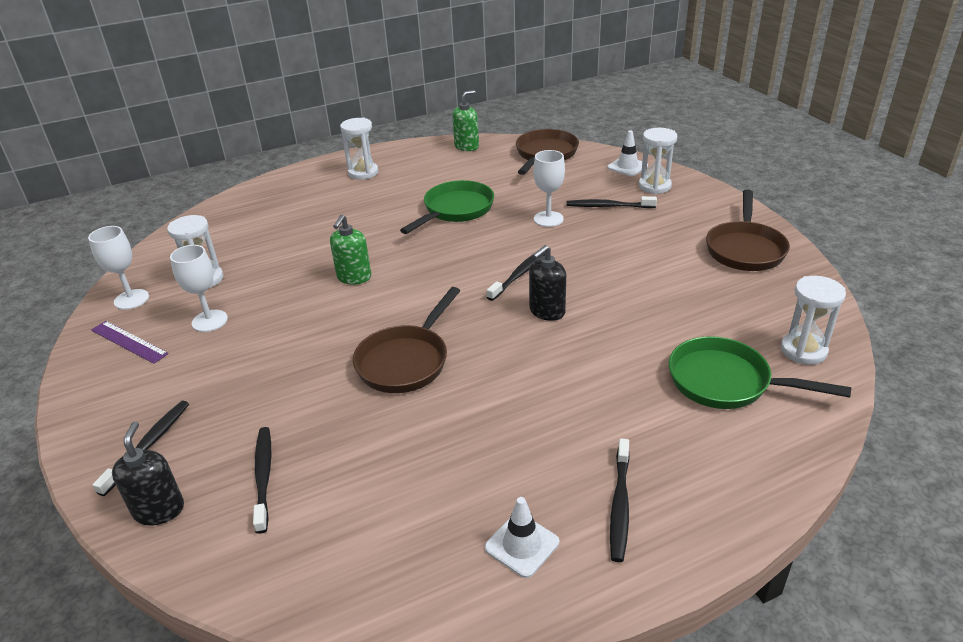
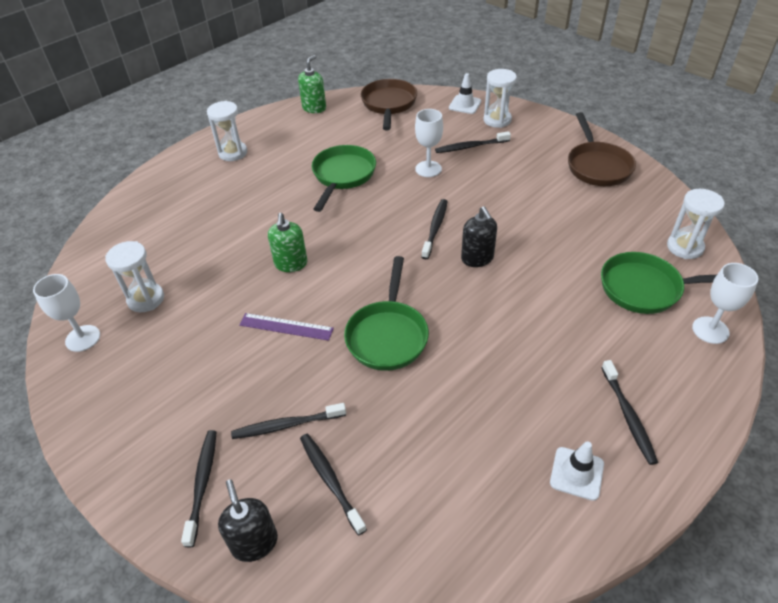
camera: 20 degrees left, 10 degrees up
(129, 341) = (111, 384): purple ruler -> purple ruler (286, 326)
(209, 321) = (179, 341): white goblet -> white goblet (710, 330)
(256, 416) = (287, 425): none -> black toothbrush
(406, 361) = (387, 335): brown pan -> green pan
(547, 311) = (477, 258): black soap dispenser -> black soap dispenser turned 45 degrees counterclockwise

